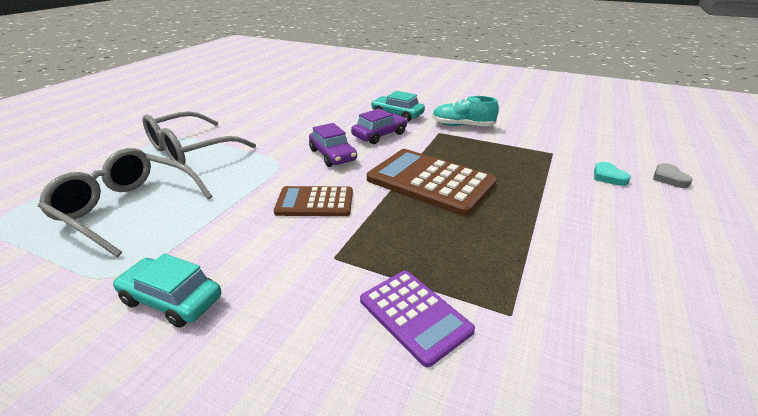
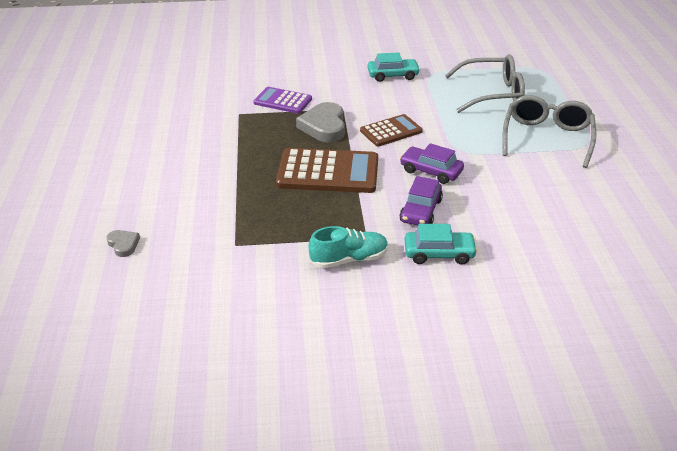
camera: 150 degrees right, 5 degrees up
(387, 237) = (324, 126): none -> grey heart
(608, 177) = (180, 227): turquoise heart -> none

